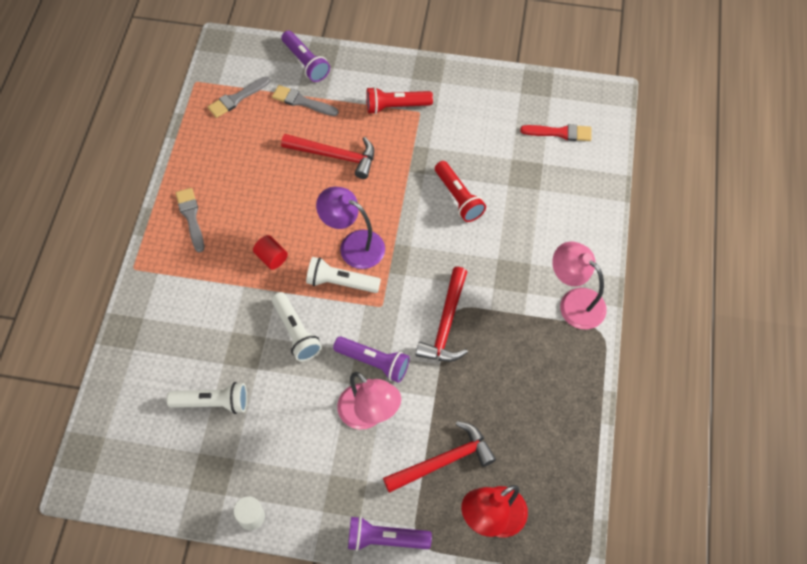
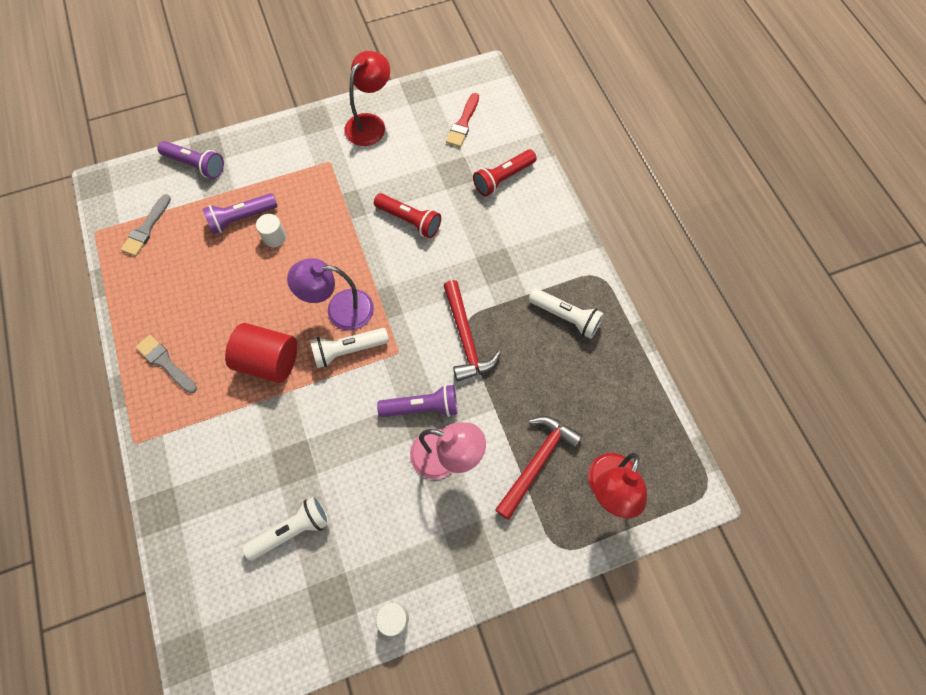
camera: 30 degrees left, 5 degrees up
(271, 258) = (269, 361): red cylinder -> red cylinder, size x1.88
(296, 332) = (333, 418): white flashlight -> white flashlight (565, 317)
(302, 101) = (213, 202): grey brush -> none
(335, 156) = (274, 237): red hammer -> white cylinder
(385, 539) = (529, 564): purple flashlight -> purple flashlight (241, 218)
(396, 106) = (305, 166): red flashlight -> red flashlight (503, 178)
(475, 94) = (370, 123): none -> red lamp
(560, 133) = (463, 123): red brush -> red brush turned 135 degrees clockwise
(574, 302) = (562, 261): pink lamp -> none

